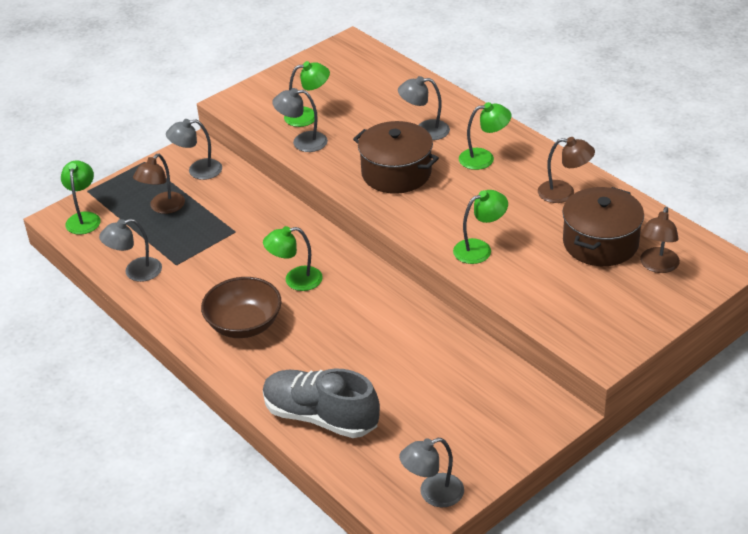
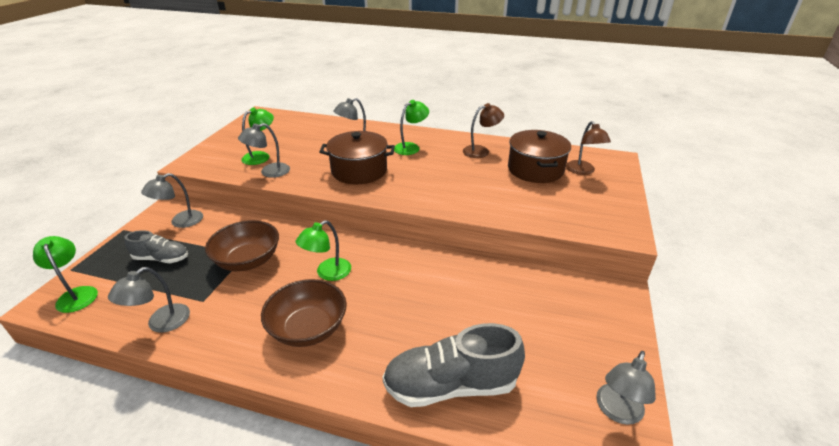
camera: 35 degrees left, 5 degrees down
(163, 207) = (161, 258): brown lamp -> grey shoe
(234, 239) = (248, 260): none -> brown bowl
(479, 249) = (466, 197): green lamp -> none

